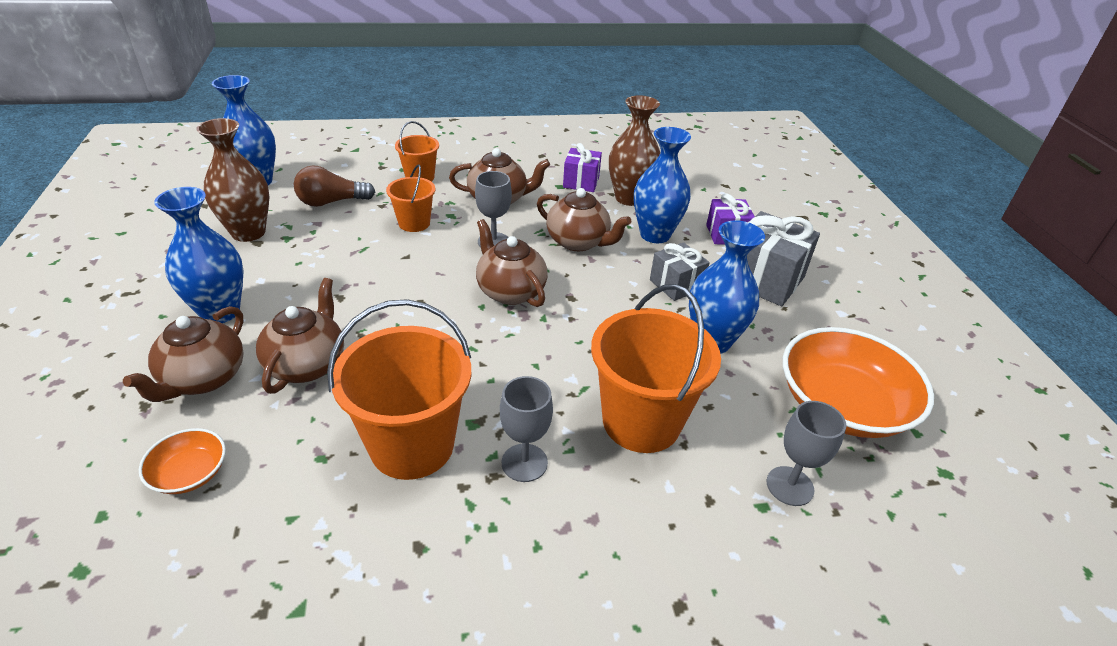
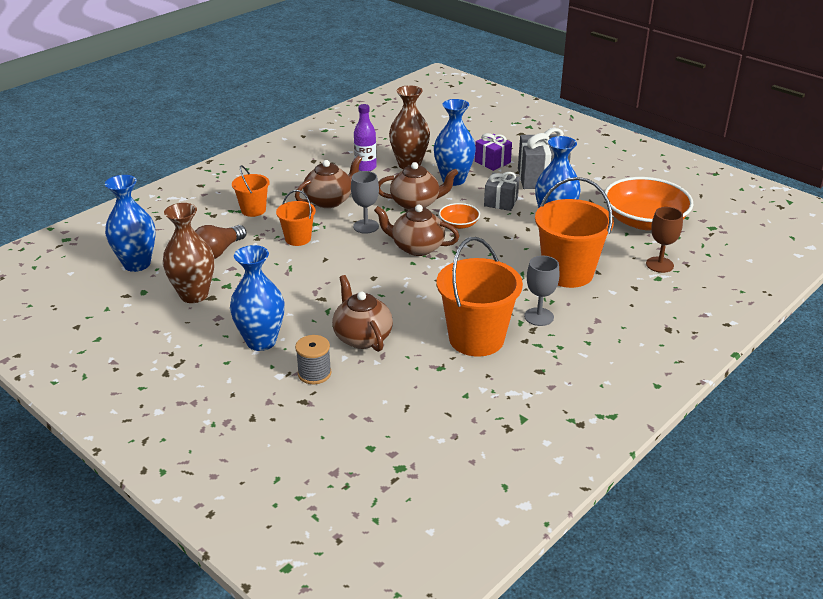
camera: 35 degrees left, 5 degrees down
(190, 473) = (384, 409): orange bowl -> orange bowl (459, 224)
(203, 379) = (314, 373): brown teapot -> grey spool
(581, 182) = (365, 167): purple gift -> purple bottle
(790, 486) = (659, 265): grey goblet -> brown goblet

